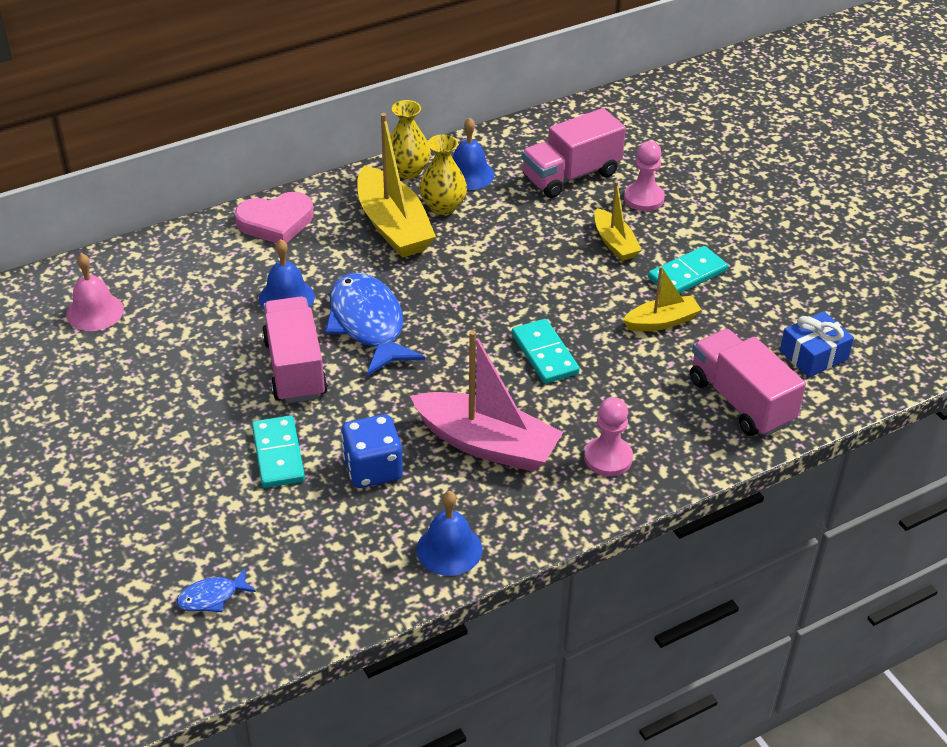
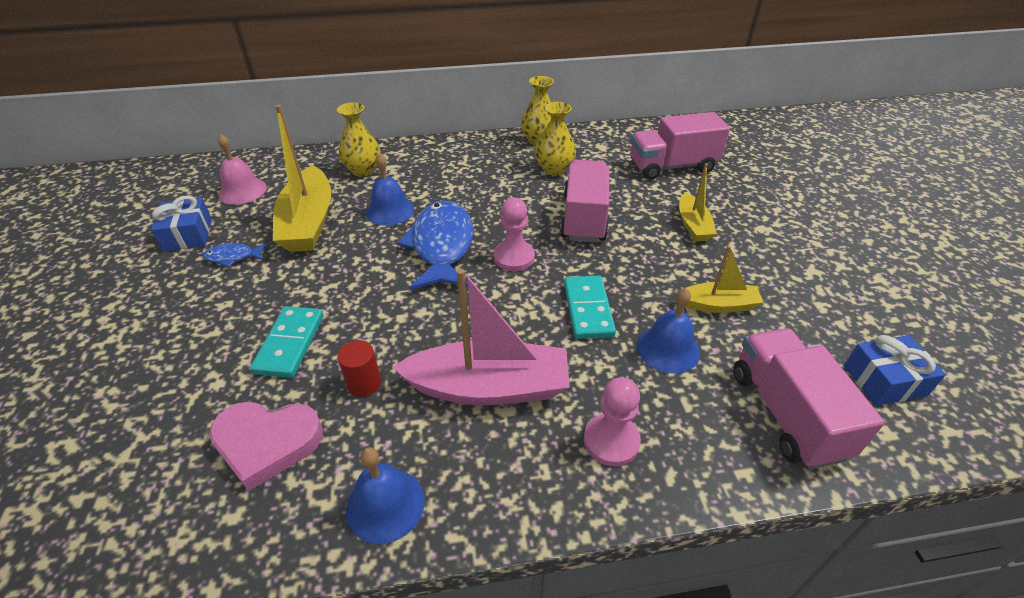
camera: 20 degrees right, 0 degrees up
(75, 376) = (188, 235): none -> blue gift
(212, 597) = (117, 483): blue fish -> blue fish (233, 257)
(221, 254) = (363, 170): none -> yellow vase
(276, 222) = (418, 156): pink heart -> pink heart (267, 443)
(295, 368) = (358, 268): pink truck -> pink truck (584, 218)
(373, 469) = (364, 383): blue dice -> red cylinder
(393, 226) = (506, 175): yellow boat -> yellow boat (308, 222)
(469, 174) = (586, 151): blue bell -> blue bell (668, 348)
(486, 444) = (488, 387): pink boat -> pink boat turned 45 degrees counterclockwise
(644, 198) = (732, 195): pink pawn -> pink pawn (514, 257)
(687, 274) = (756, 266): turquoise domino -> none

